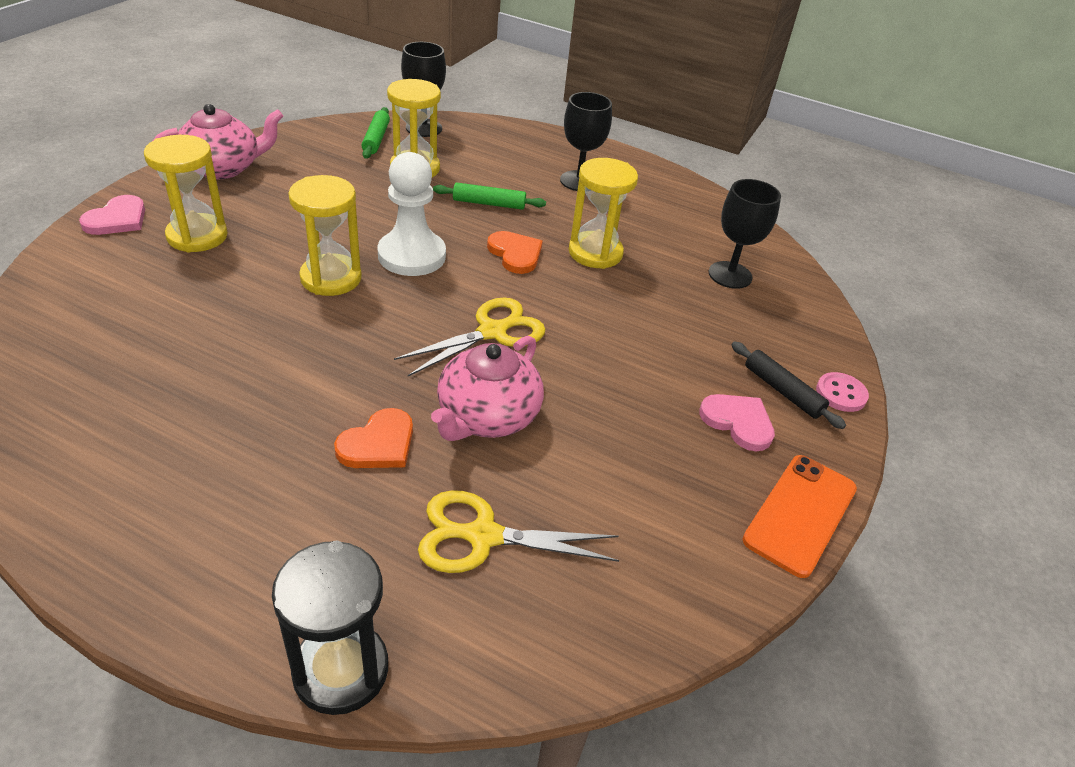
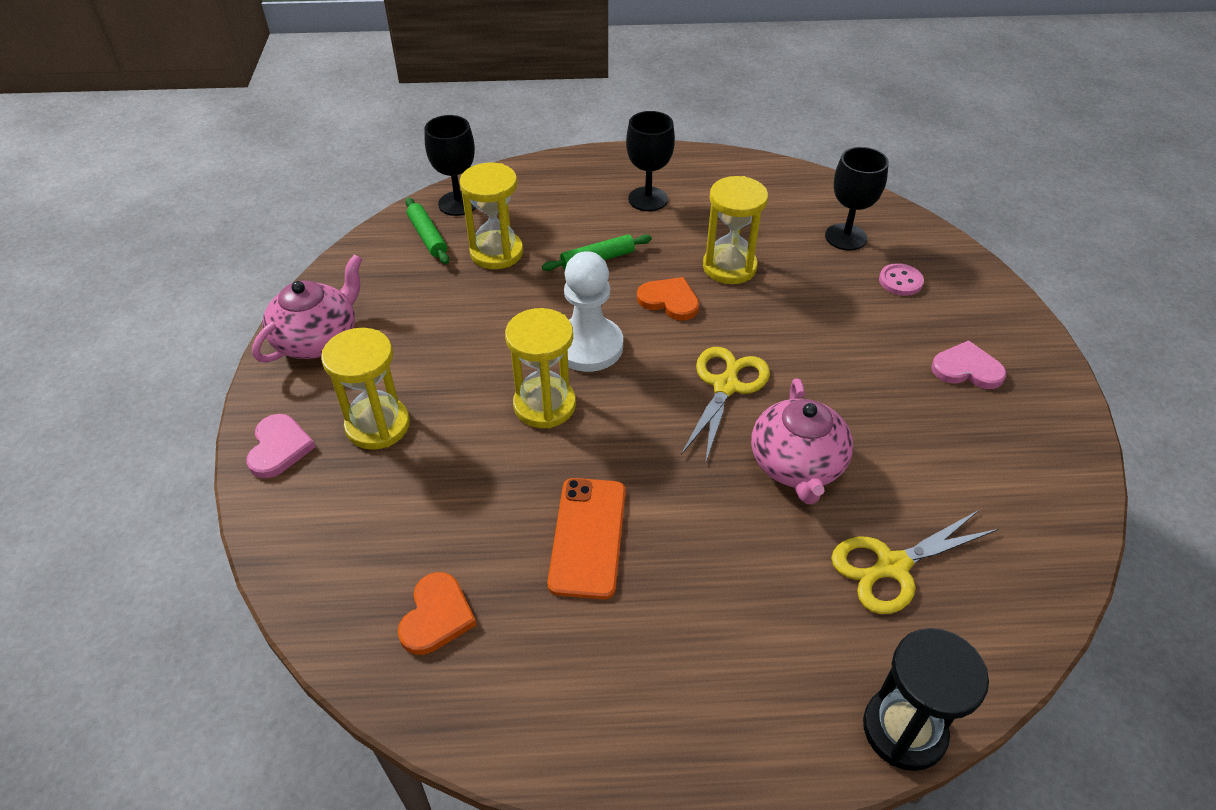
camera: 25 degrees left, 5 degrees up
(378, 444) = (743, 536): orange heart -> orange heart (436, 616)
(782, 391) = (971, 325): black rolling pin -> none
(800, 514) = (1068, 422): orange phone -> orange phone (588, 537)
(841, 394) = (1009, 306): pink button -> pink button (900, 281)

